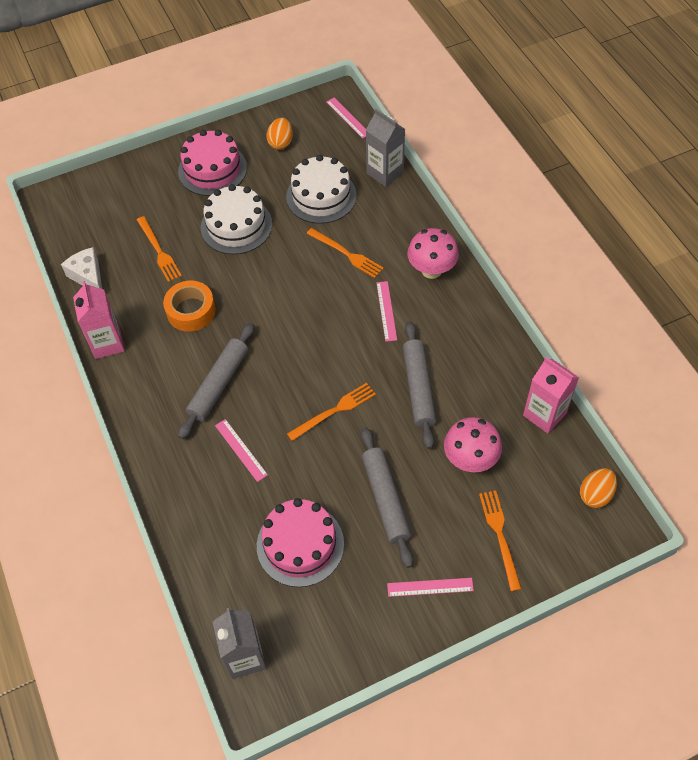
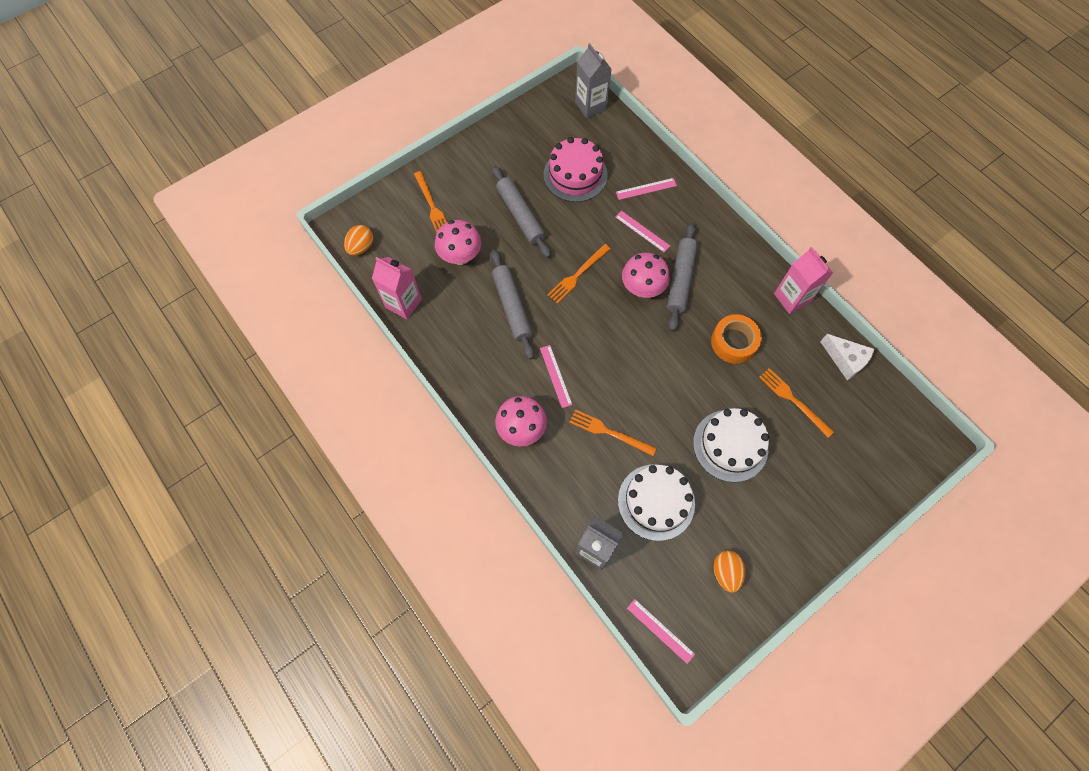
camera: 165 degrees right, 10 degrees up
(212, 169) = (786, 516): pink cake -> none
(265, 382) = (642, 288): none -> pink mushroom
(430, 587) = (477, 165): pink ruler -> pink ruler (646, 188)

